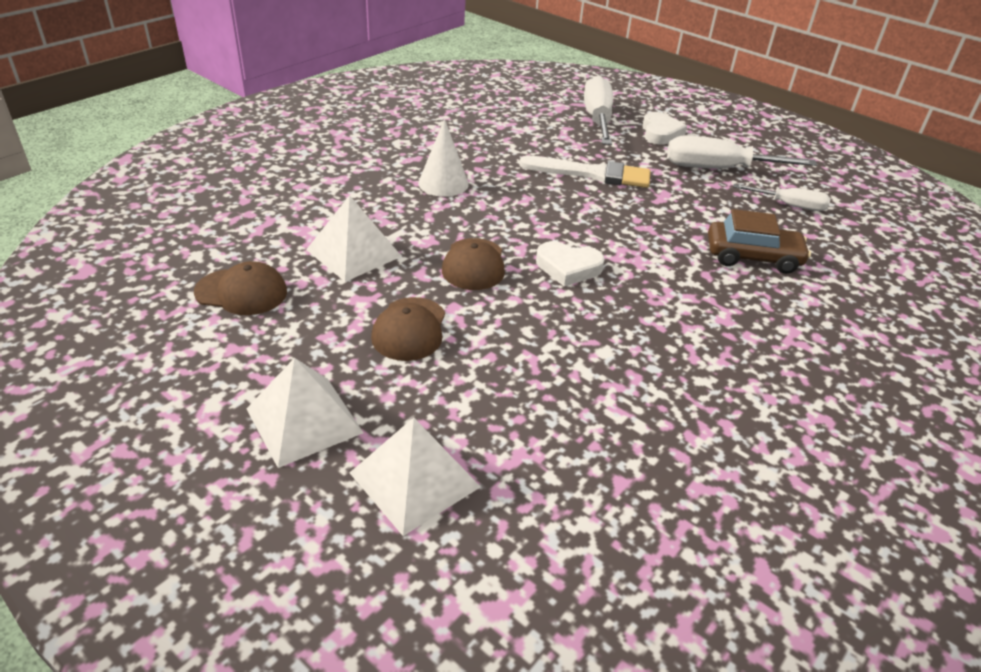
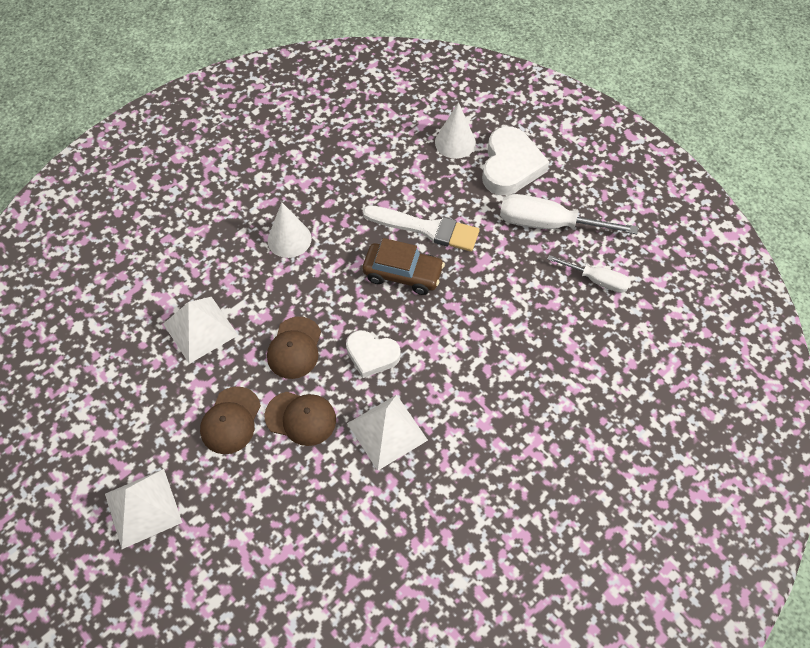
camera: 10 degrees right, 20 degrees up
(241, 292) = (109, 372): brown cap -> brown cap (301, 418)
(414, 479) = (210, 567): white pyramid -> white pyramid (387, 431)
(597, 119) = (455, 142): white screwdriver -> white cone
(660, 133) = (510, 166): white heart -> white heart, size x1.57
(752, 257) = (535, 349): brown car -> brown car (403, 274)

